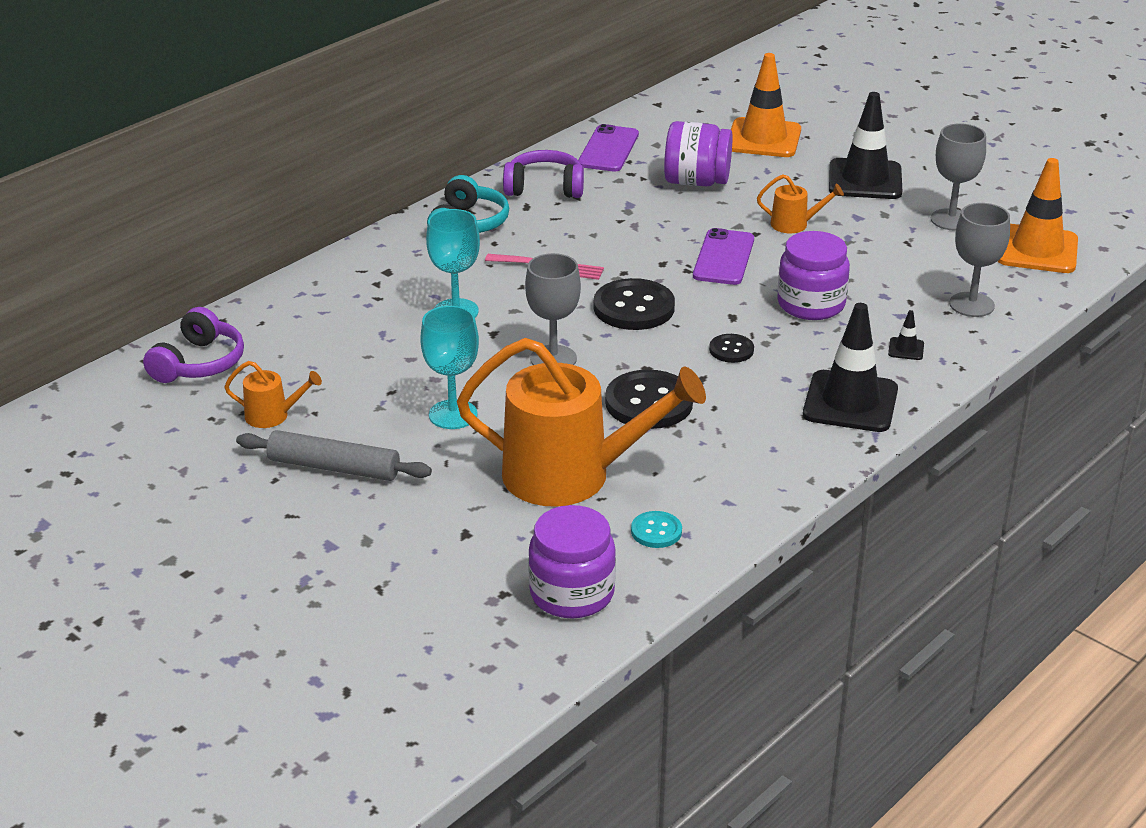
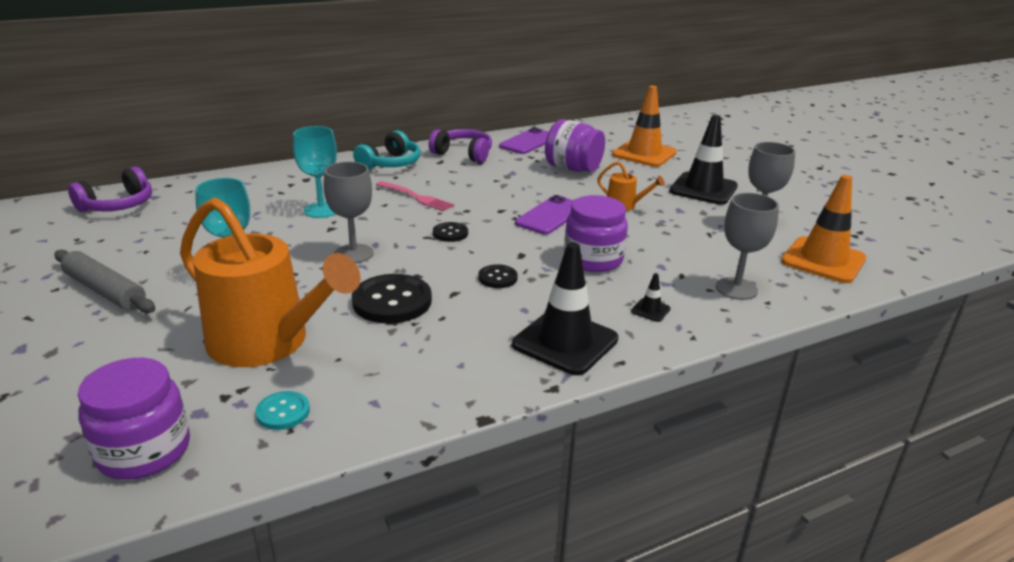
camera: 20 degrees right, 5 degrees down
(272, 416) = (115, 246): orange watering can -> none
(634, 307) = (450, 233): black button -> black button, size x0.53

